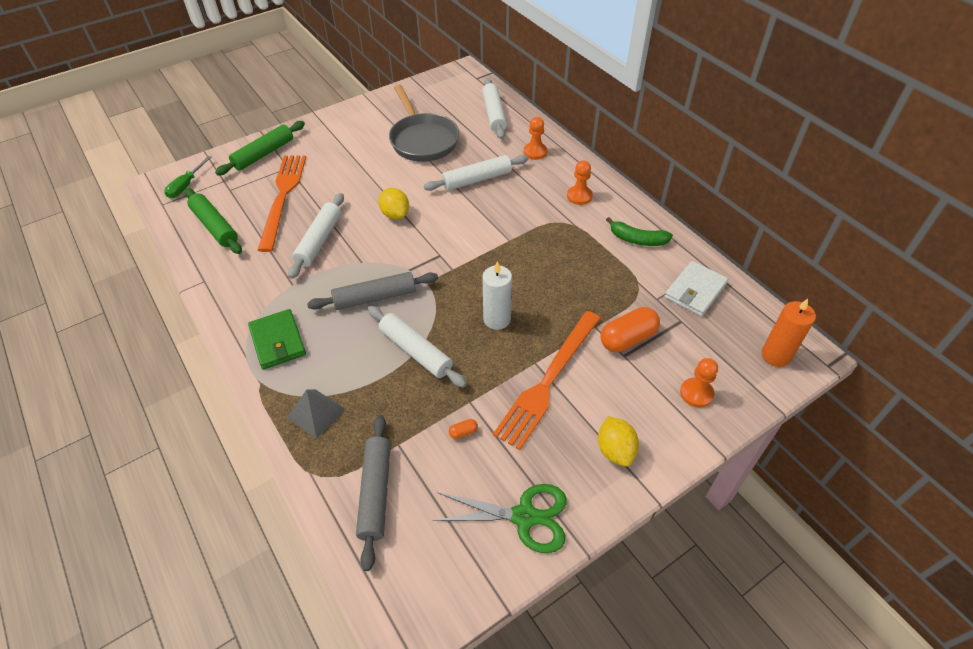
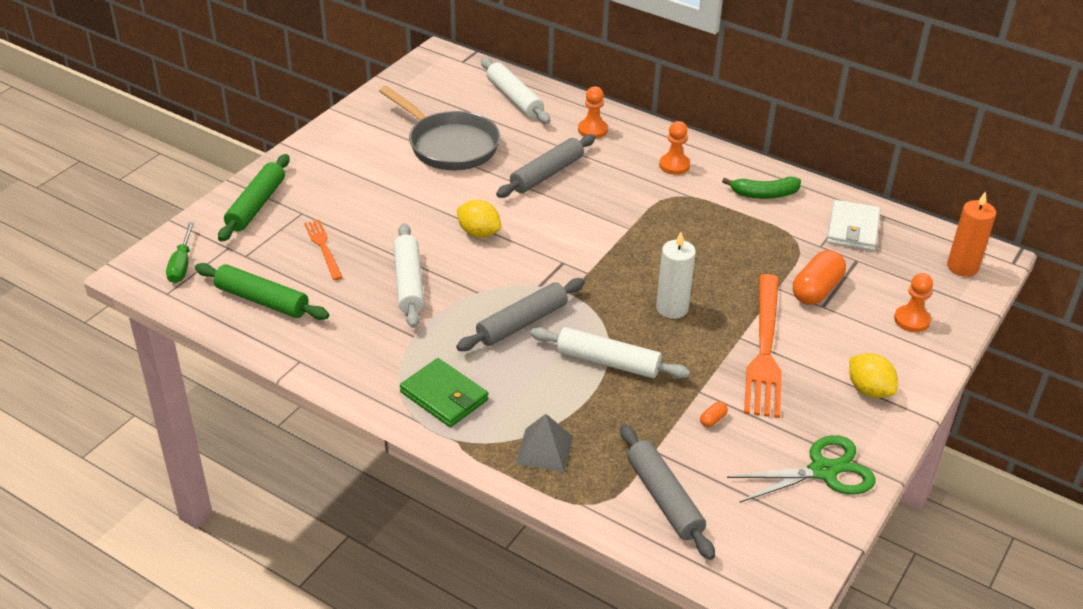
camera: 25 degrees left, 10 degrees down
(283, 197) = (323, 248): orange fork -> orange fork, size x0.52
(477, 179) = (547, 174): white rolling pin -> grey rolling pin

